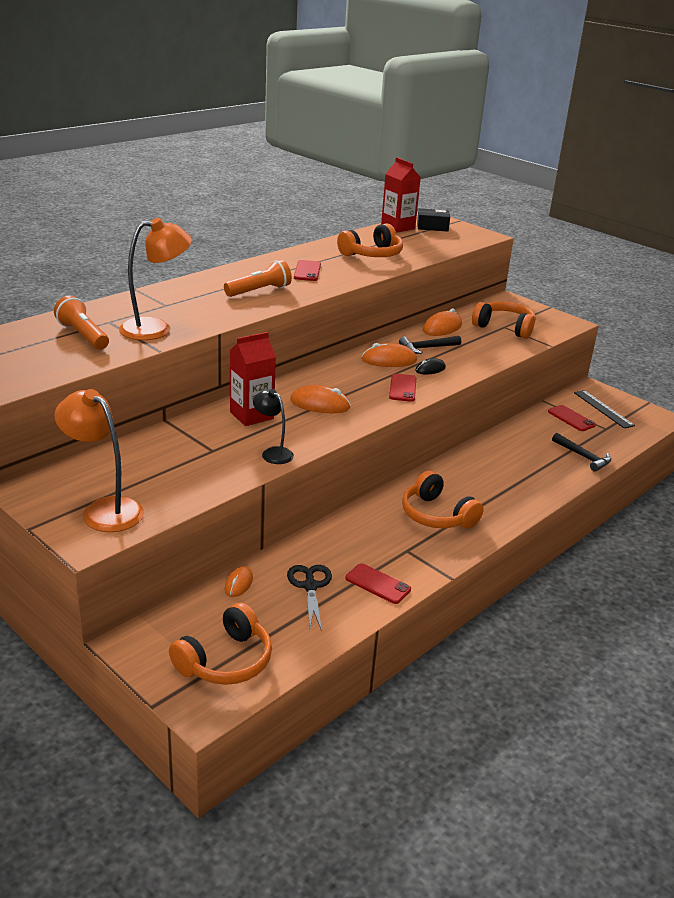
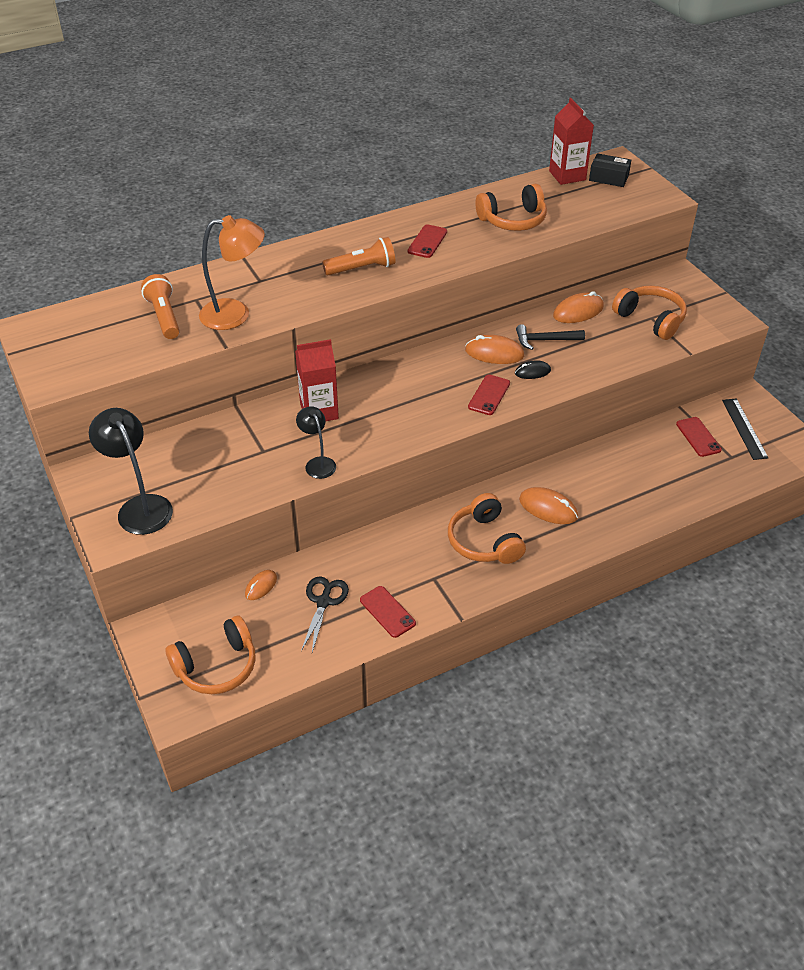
camera: 20 degrees right, 15 degrees up
(104, 509) = (140, 507): orange lamp -> black lamp
(320, 404) = (393, 405): orange mouse -> orange mouse (548, 508)
(583, 457) = (682, 492): black hammer -> none

